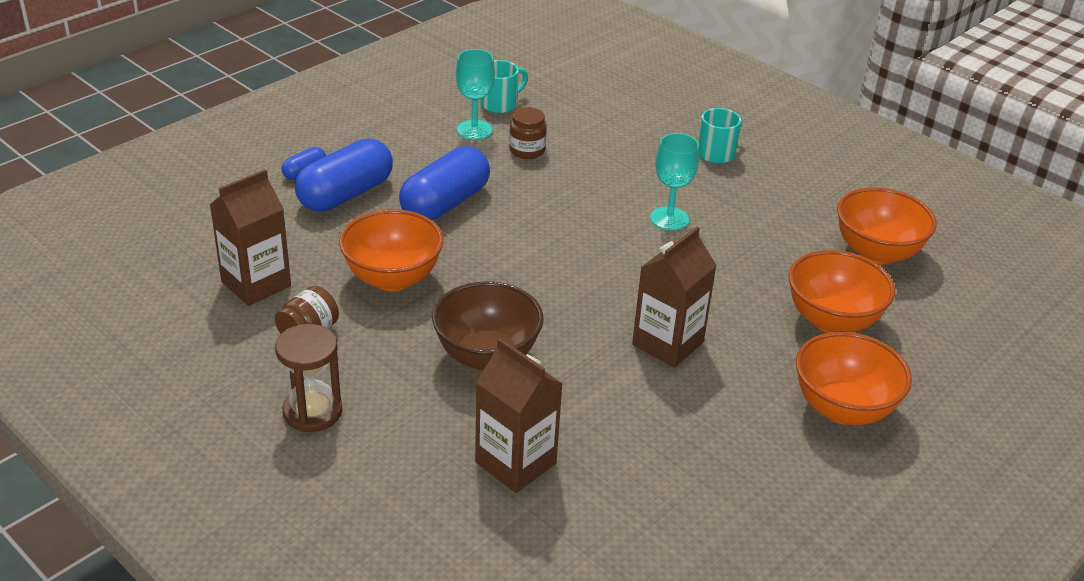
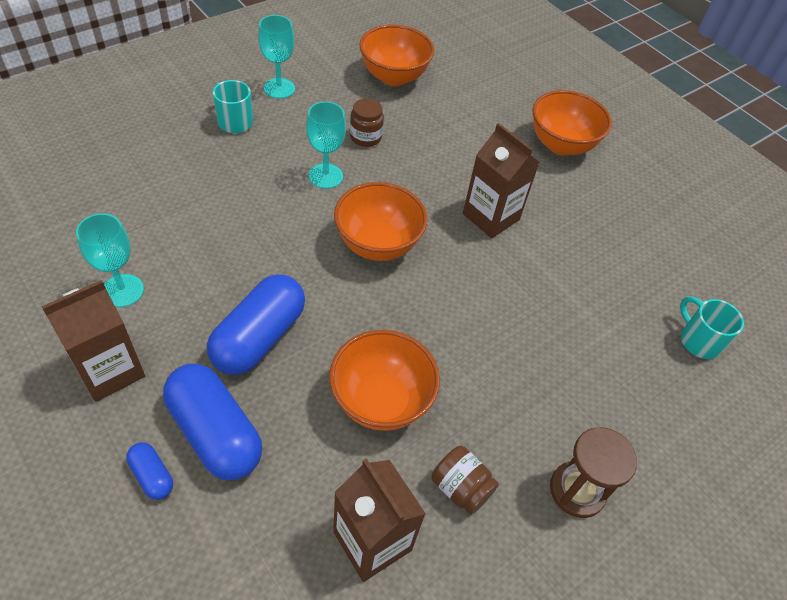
camera: 85 degrees left, 15 degrees up
(445, 203) = (259, 337): blue capsule -> blue capsule turned 75 degrees clockwise
(487, 356) = (502, 339): brown bowl -> none
(500, 104) = (77, 259): turquoise mug -> turquoise mug (698, 340)
(515, 463) = (628, 340): brown carton -> brown carton (110, 370)
(527, 150) = (181, 252): brown jar -> brown jar (365, 137)
(791, 173) = (279, 88): none -> turquoise goblet
(832, 320) = (469, 122): orange bowl -> orange bowl (377, 244)

